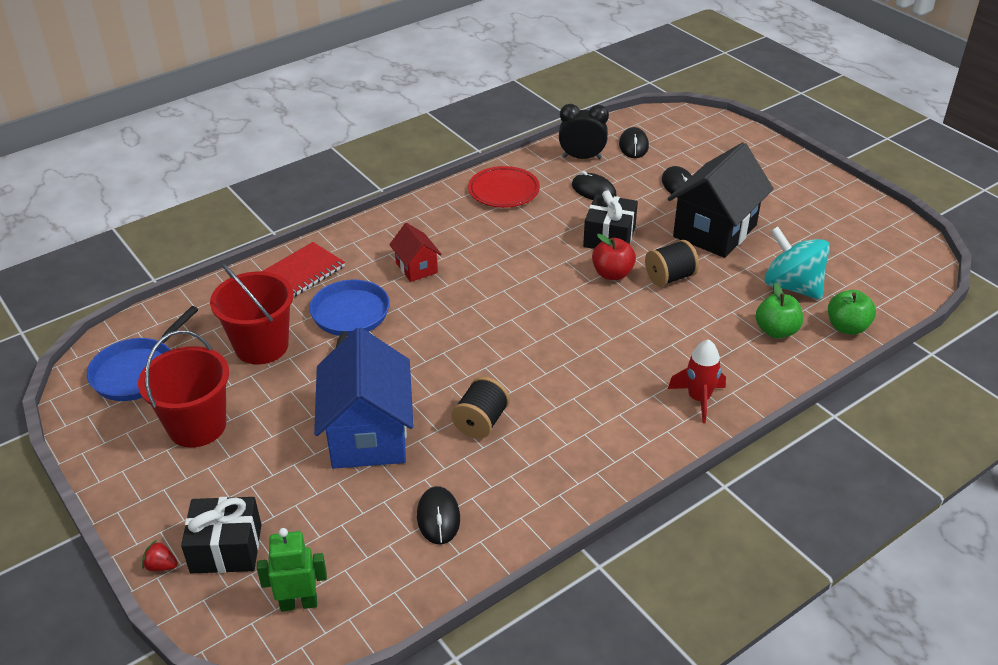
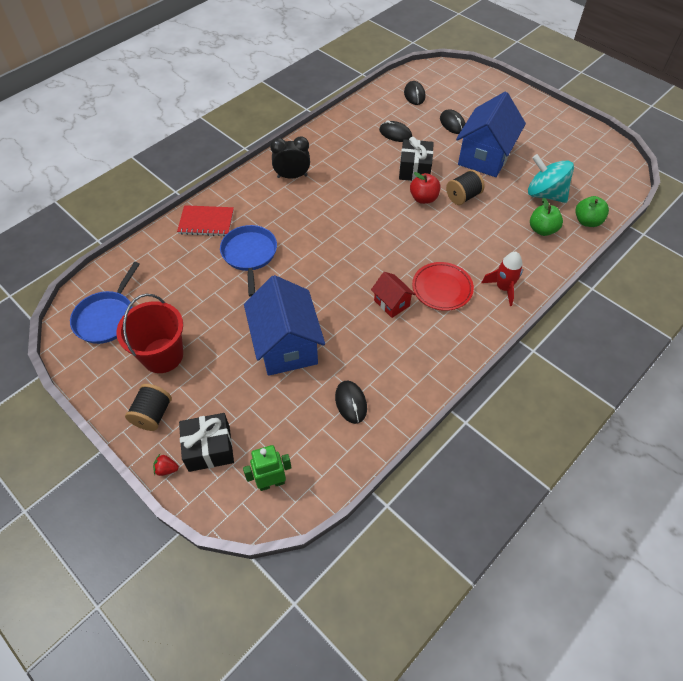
camera: 10 degrees left, 15 degrees up
(261, 346) = (192, 285): red bucket -> none
(302, 272) = (206, 222): red notebook -> red notebook turned 60 degrees clockwise
(416, 268) = (287, 209): red house -> red house (391, 303)
(481, 422) = (362, 325): black spool -> black spool (153, 414)
(503, 191) = (333, 140): red plate -> red plate (442, 288)
(582, 157) = (381, 108): black clock -> black clock (292, 176)
(715, 231) = (485, 157): black house -> blue house

